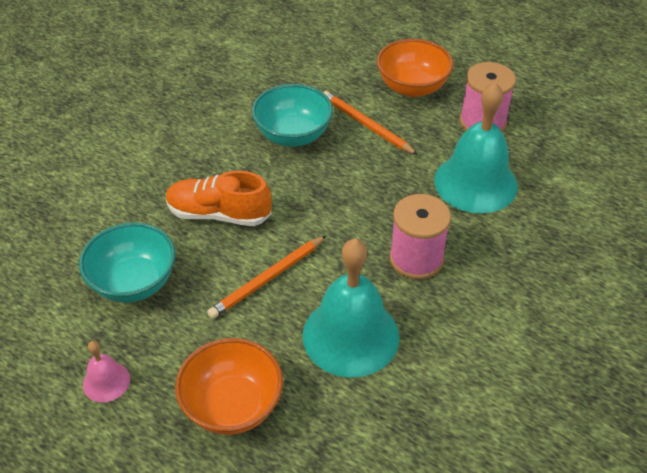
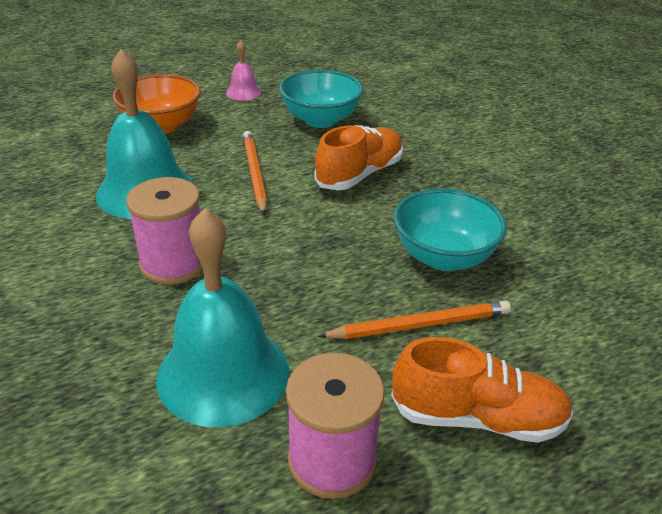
camera: 120 degrees right, 10 degrees down
(412, 87) = (477, 417): orange bowl -> orange shoe

